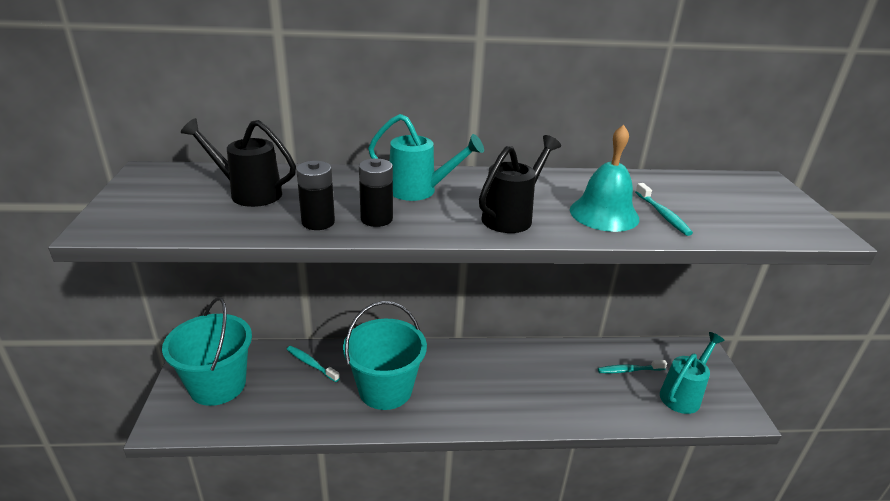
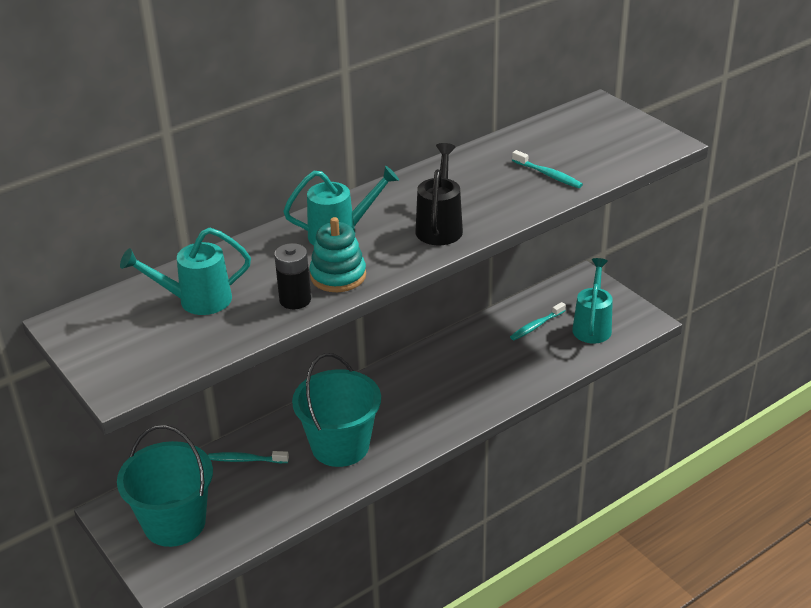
camera: 30 degrees left, 5 degrees up
(249, 193) = (196, 301): black watering can -> turquoise watering can
(376, 219) = (338, 276): black battery -> turquoise stacking toy
(604, 214) = (505, 193): turquoise bell -> none

